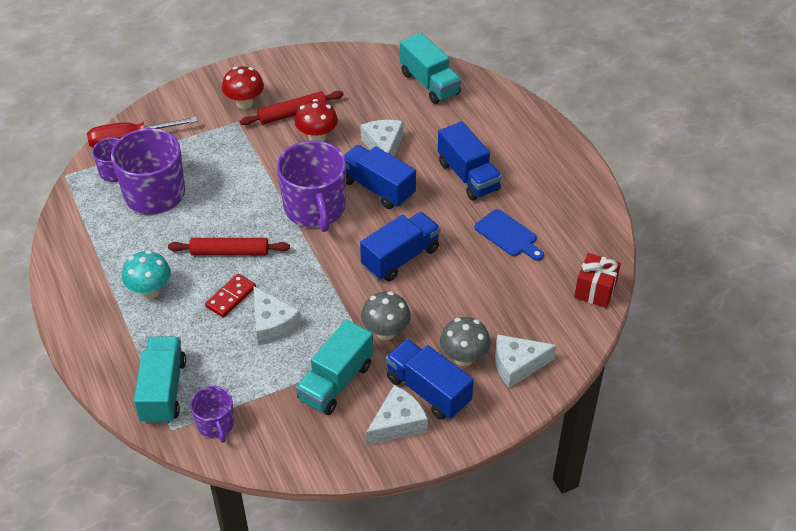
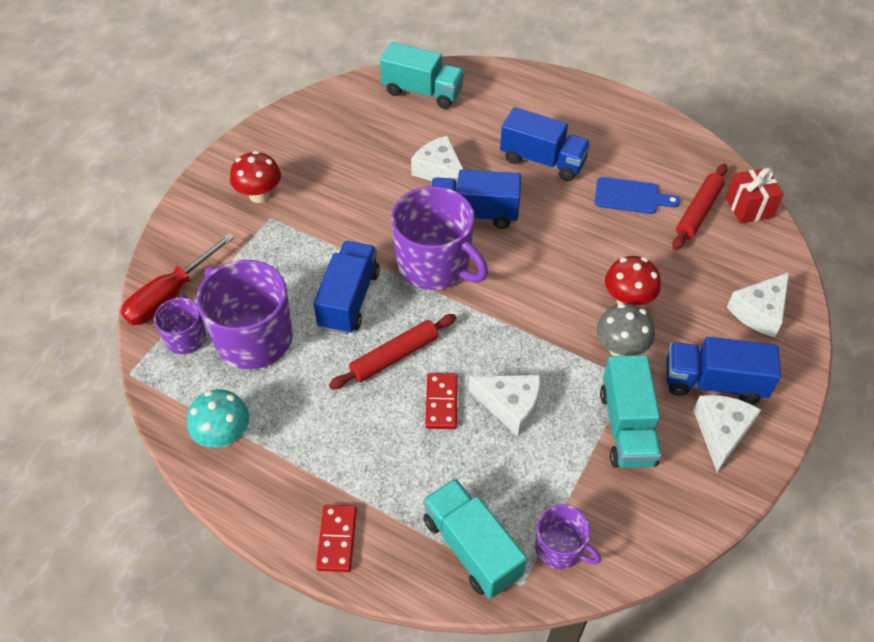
camera: 35 degrees left, 5 degrees up
(91, 338) = (337, 539): none -> red domino
(150, 290) = (350, 446): turquoise mushroom -> turquoise mushroom (224, 435)
(292, 113) = (319, 182): red rolling pin -> red rolling pin (698, 212)
(317, 137) = (367, 193): red mushroom -> red mushroom (627, 300)
(400, 258) = (561, 269): blue truck -> blue truck (349, 299)
(464, 357) = (710, 332): grey mushroom -> none

